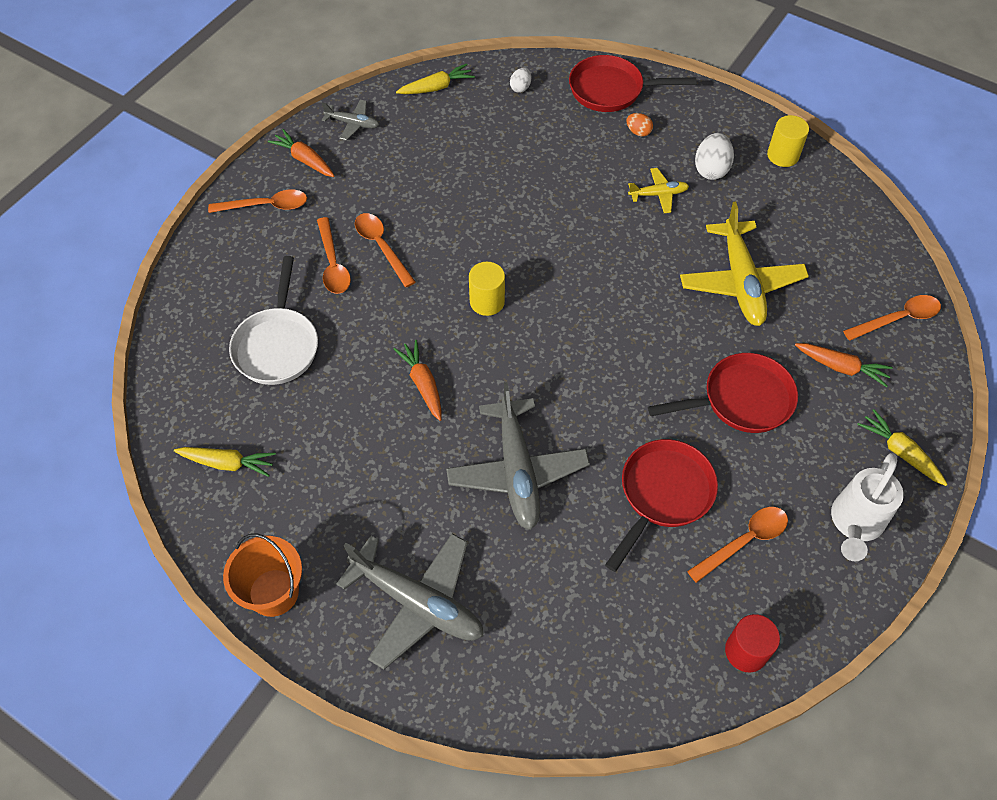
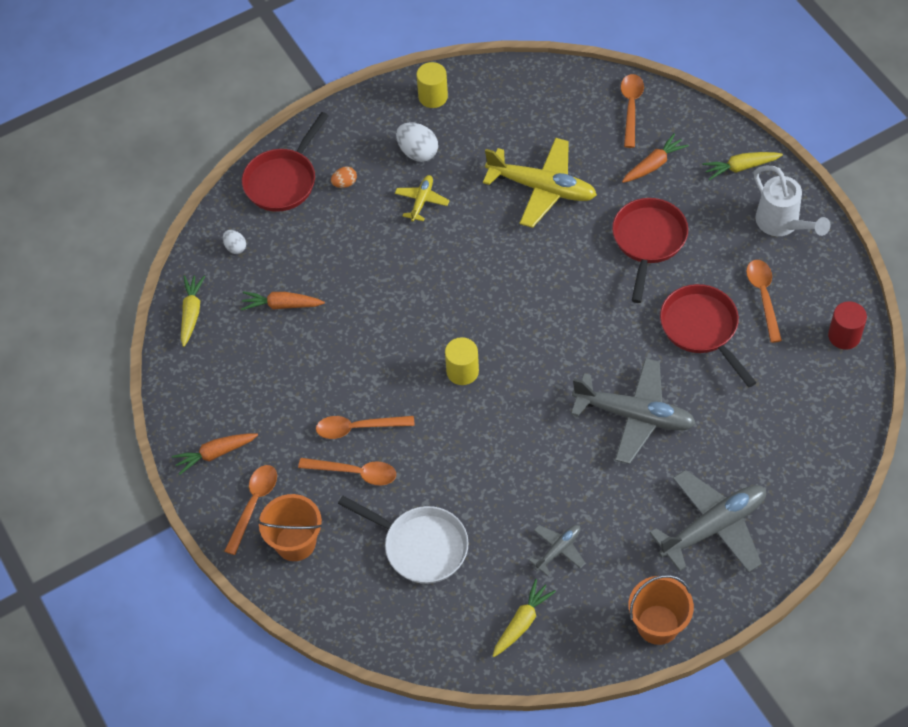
camera: 60 degrees left, 0 degrees up
(241, 250) = (295, 542): none -> orange bucket
(353, 124) = (194, 398): grey plane -> grey plane (558, 550)
(423, 384) = (519, 450): orange carrot -> orange carrot (282, 305)

